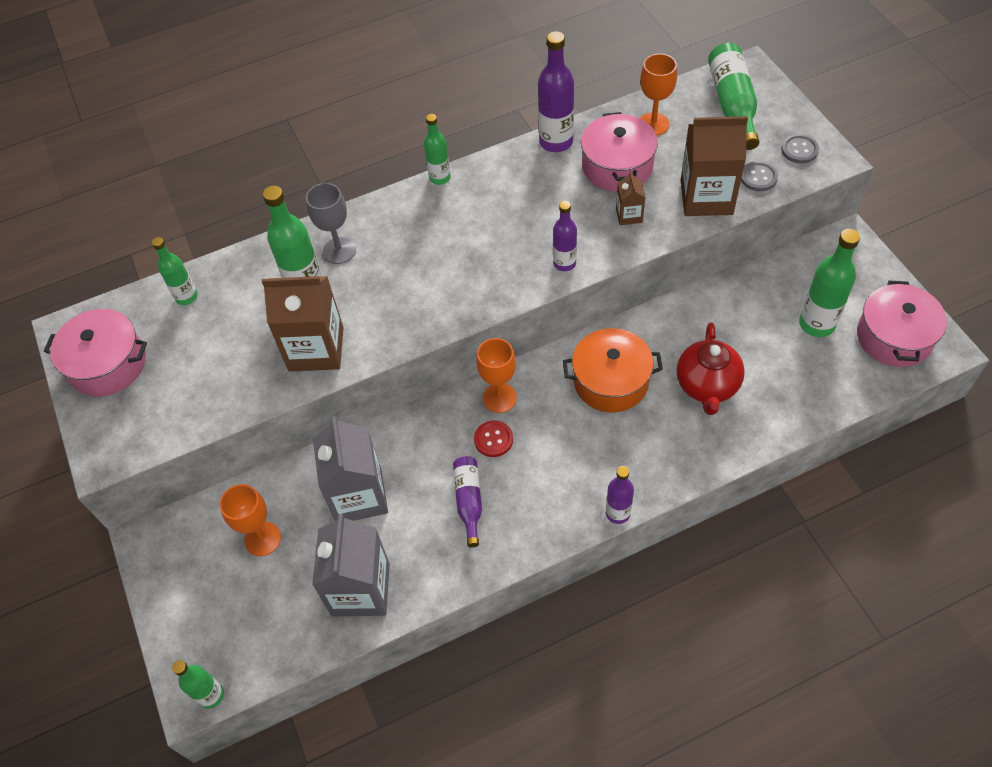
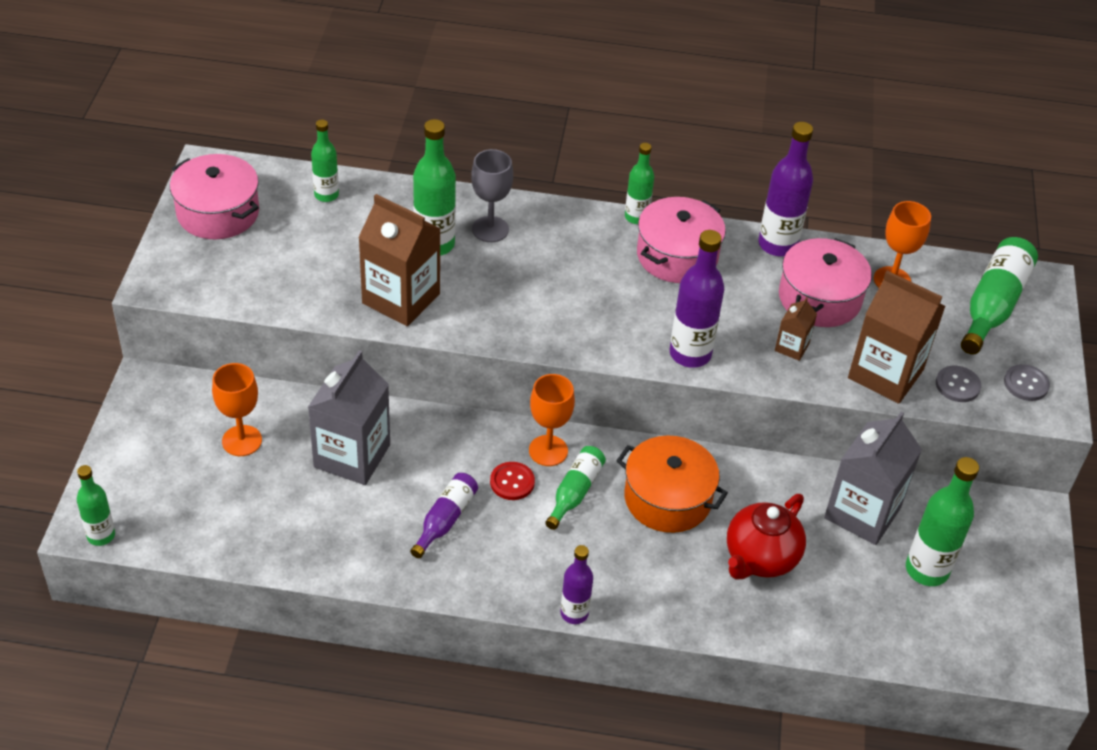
camera: 25 degrees right, 10 degrees down
(360, 589) = (290, 532): grey carton -> grey carton (862, 513)
(544, 418) = (575, 492): none -> green bottle
(564, 263) = (690, 354): purple bottle -> purple bottle, size x1.62
(894, 337) = (1000, 629): pink pot -> pink pot (677, 255)

